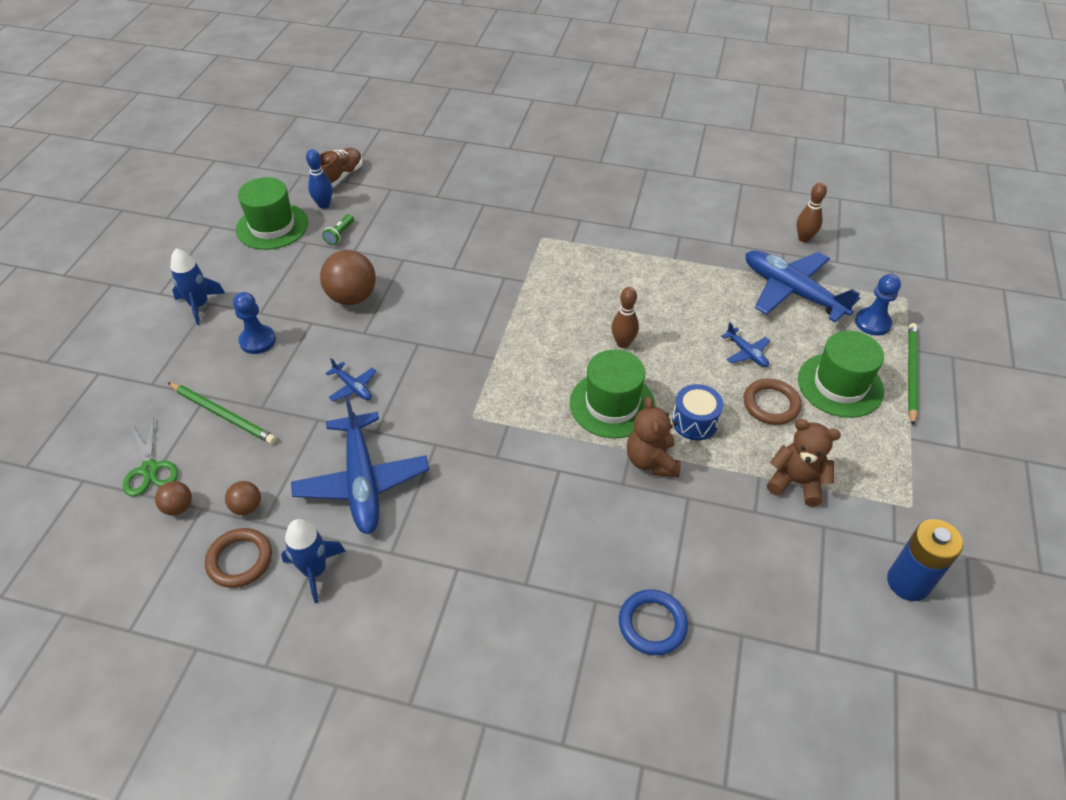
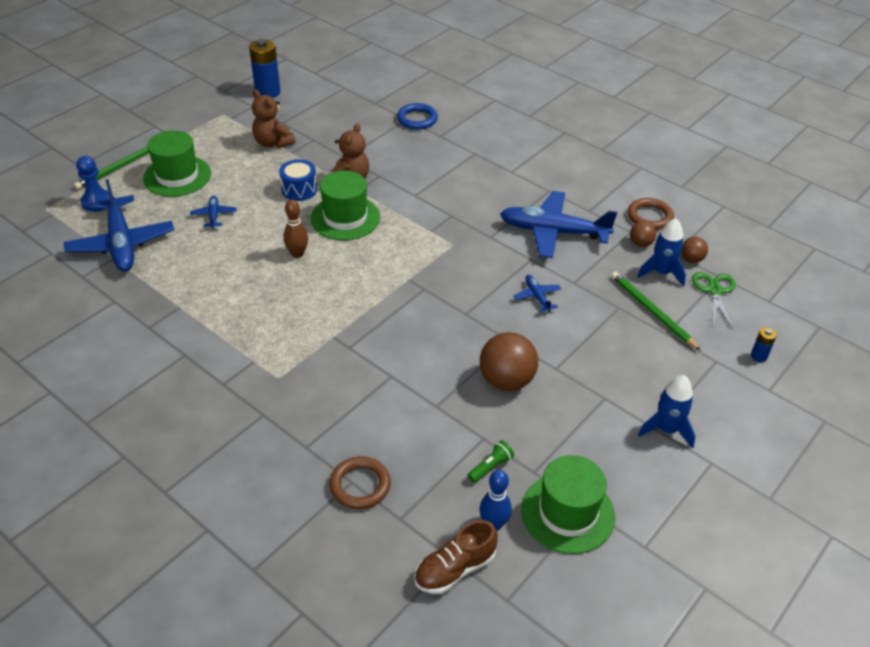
camera: 155 degrees left, 5 degrees down
(104, 404) = (759, 356): none -> blue battery
(257, 341) = (611, 367): blue pawn -> none
(315, 571) = (601, 197): blue rocket -> blue rocket (661, 272)
(362, 481) = (553, 232): blue plane -> blue plane turned 90 degrees counterclockwise
(771, 404) = (237, 182): brown ring -> brown ring (360, 485)
(804, 238) = (46, 282): brown bowling pin -> none

